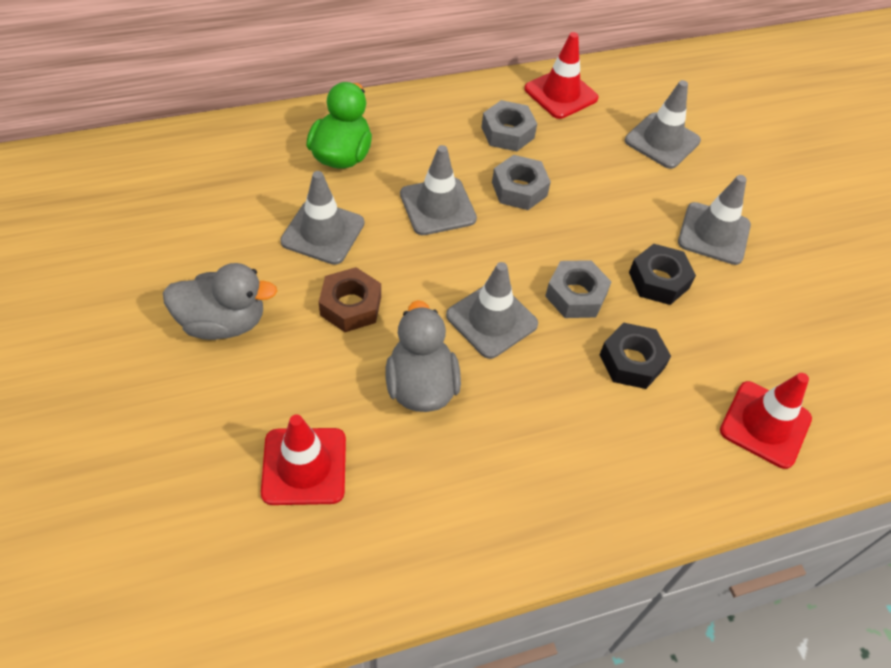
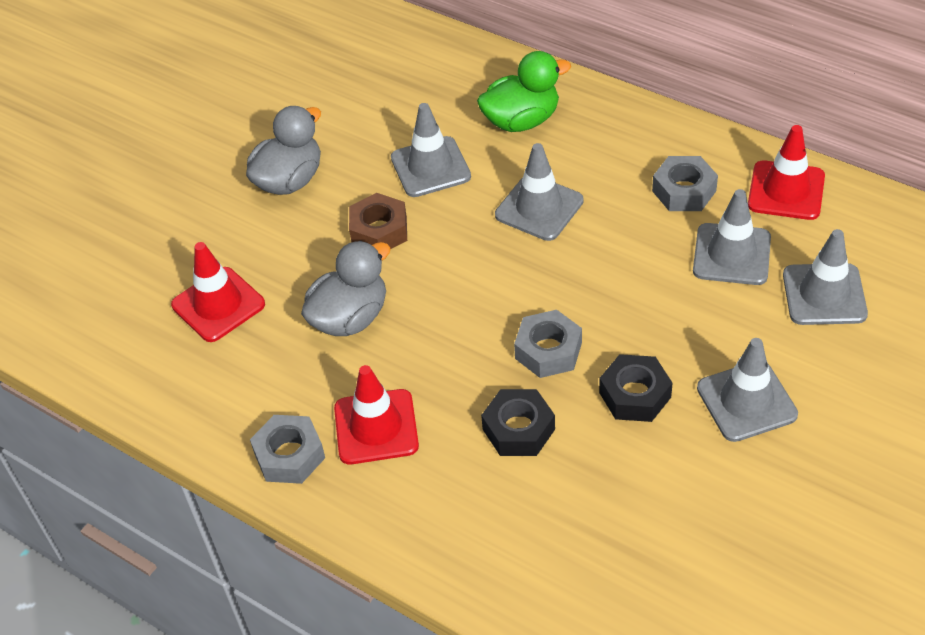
camera: 60 degrees right, 5 degrees down
(223, 322) = (289, 180): grey duck -> grey duck turned 105 degrees counterclockwise
(491, 320) = (459, 316): grey traffic cone -> grey traffic cone (731, 254)
(519, 189) = (625, 241): grey nut -> grey nut (289, 455)
(765, 424) = (553, 561): red traffic cone -> red traffic cone (376, 427)

